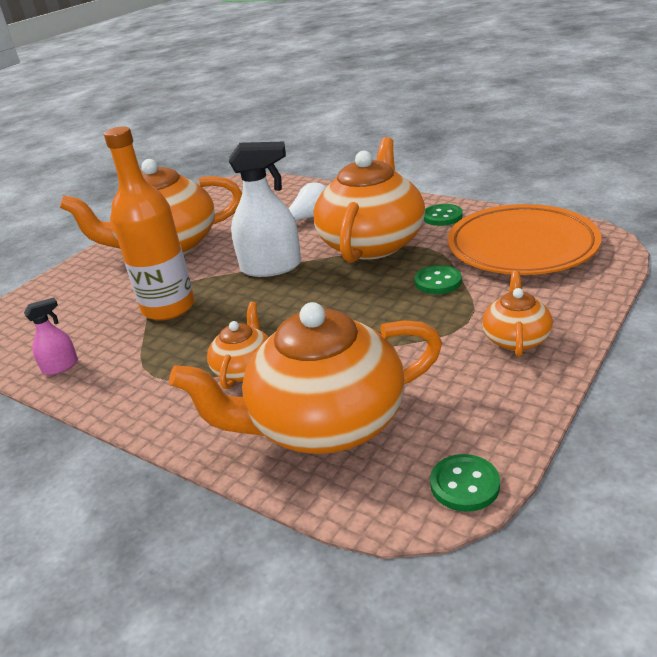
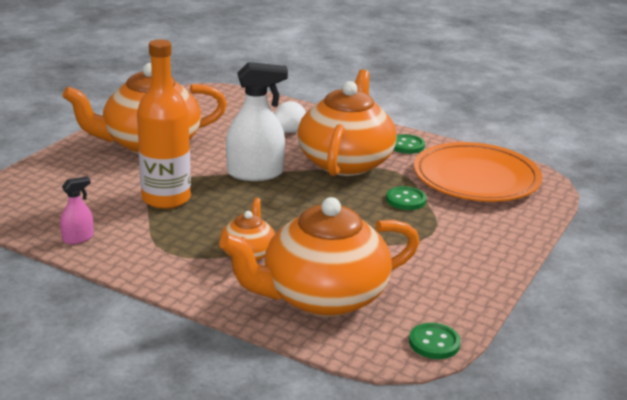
camera: 10 degrees left, 5 degrees down
(516, 338) = (471, 249): orange teapot -> none

